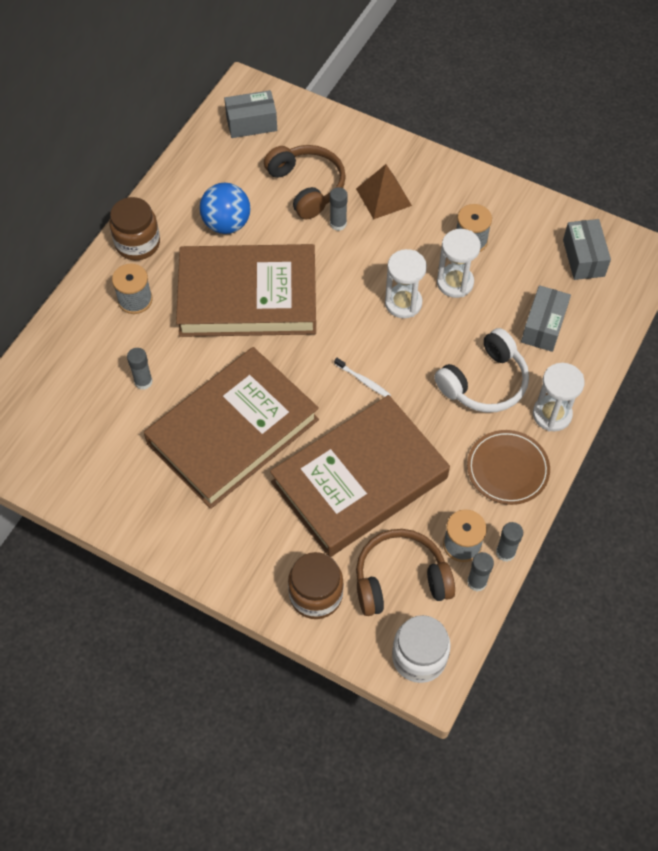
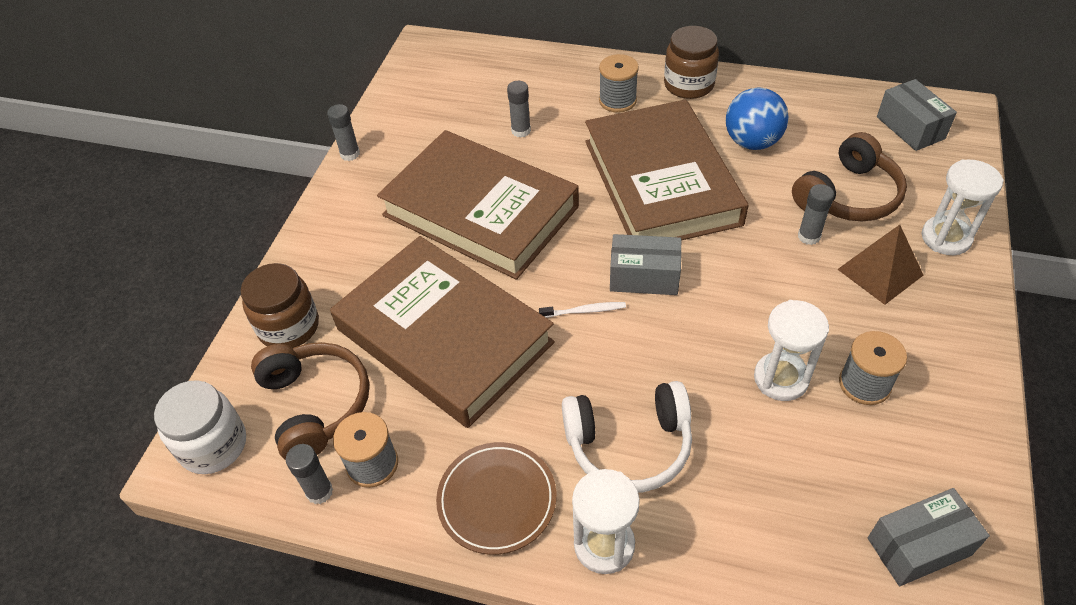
camera: 80 degrees right, 10 degrees down
(363, 381) = (585, 311): white toothbrush -> white toothbrush turned 120 degrees counterclockwise
(403, 303) = (719, 327): white hourglass -> white hourglass (946, 238)
(484, 382) = (629, 445): white headphones -> white headphones turned 45 degrees counterclockwise
(505, 552) = (367, 519): grey glue stick -> grey glue stick (350, 154)
(543, 326) = (757, 507): grey box -> grey box (644, 277)

